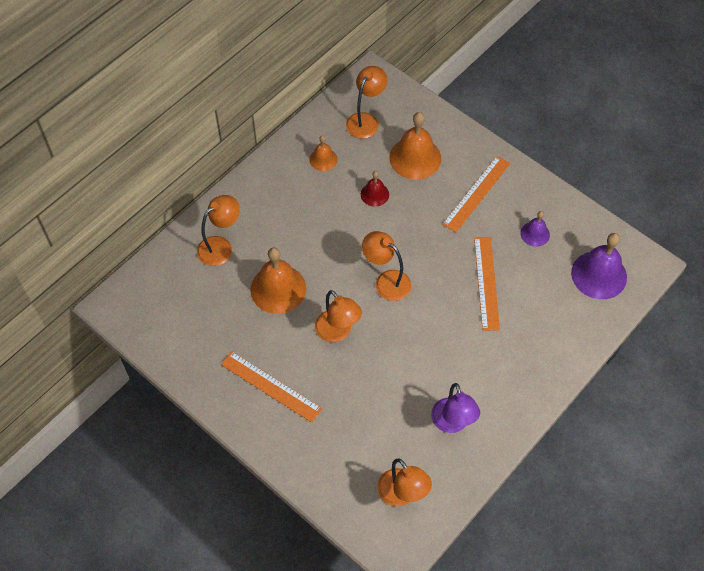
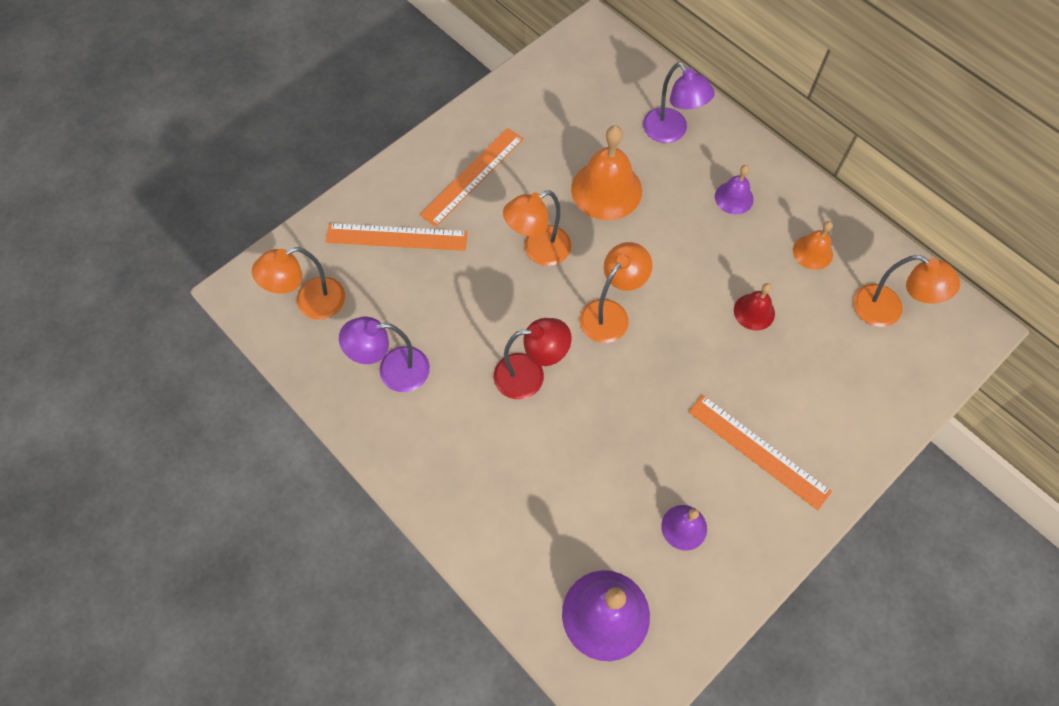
camera: 95 degrees right, 5 degrees up
(220, 246) = (671, 132): orange lamp -> purple lamp
(280, 205) = (734, 198): none -> purple bell
(415, 158) = (821, 371): orange bell -> none
(442, 330) = (530, 375): none -> red lamp
(486, 283) = (601, 443): orange ruler -> orange ruler (396, 237)

